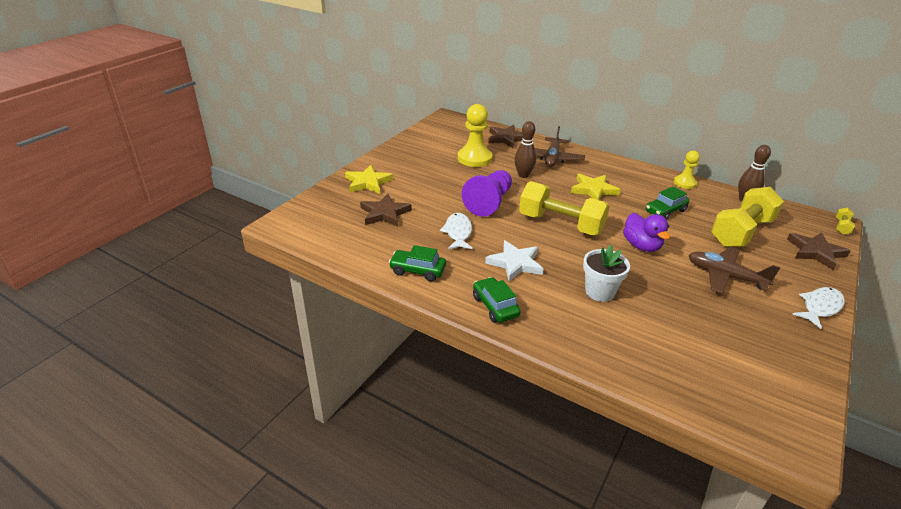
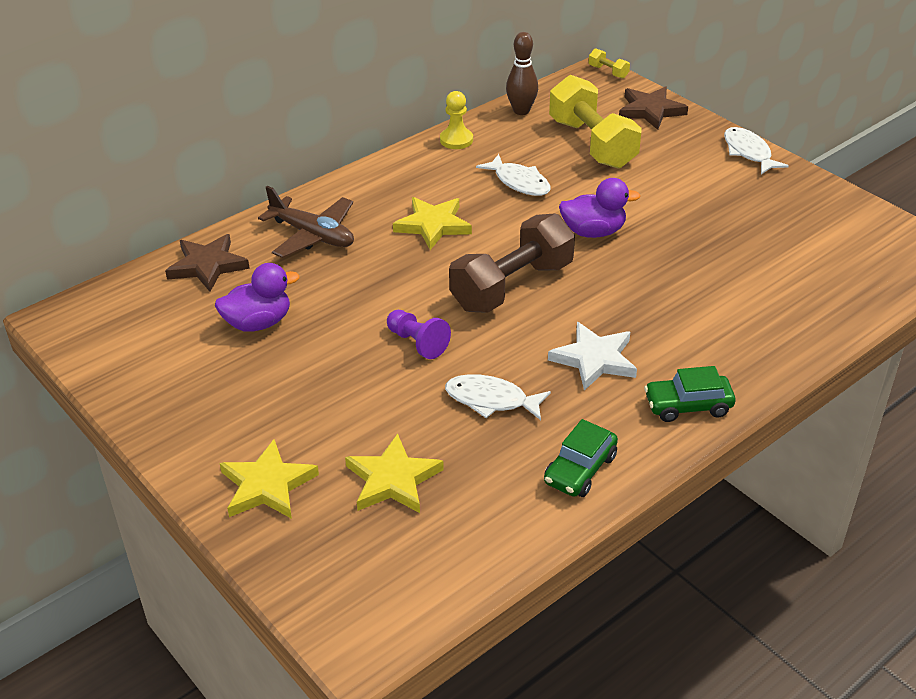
camera: 70 degrees left, 5 degrees up
(384, 213) = (392, 480): brown star -> yellow star
(474, 158) = (258, 323): yellow pawn -> purple duck
(489, 202) = (417, 343): purple pawn -> purple pawn, size x0.60
(523, 175) = (349, 282): brown bowling pin -> none
(560, 224) = (512, 286): yellow dumbbell -> brown dumbbell
(600, 292) = (681, 301): white flower pot -> none
(665, 211) = (519, 182): green car -> white fish
(725, 276) = (677, 192): brown plane -> none

